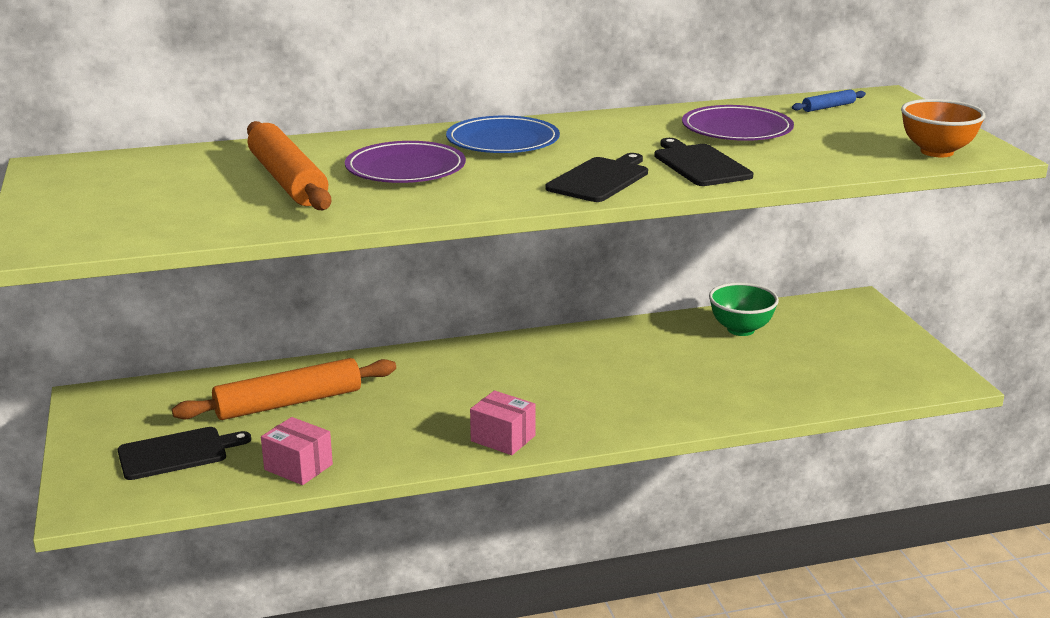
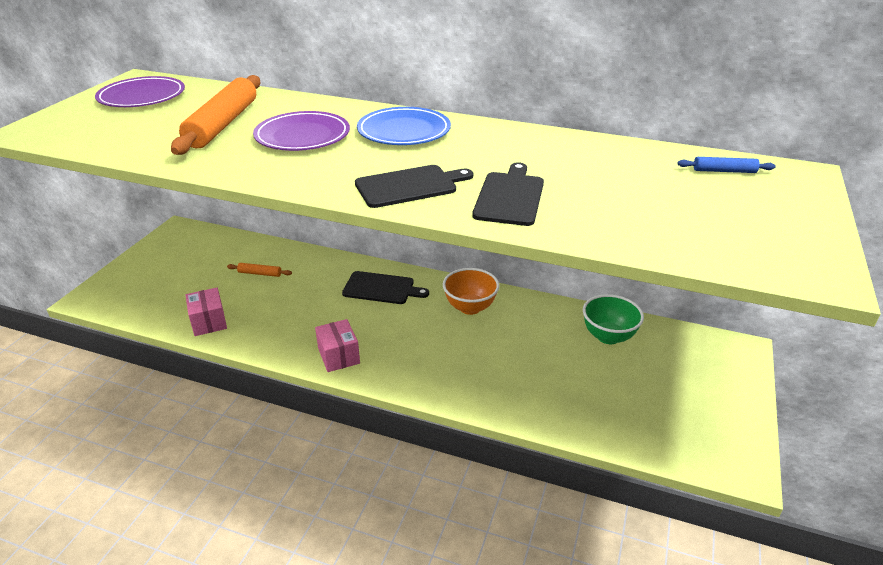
camera: 35 degrees right, 10 degrees up
(177, 453) = (168, 283): black cutting board -> black cutting board (381, 288)
(288, 403) = (260, 273): orange rolling pin -> orange rolling pin, size x0.44
(737, 129) = (600, 171): purple plate -> purple plate (142, 96)
(937, 152) = (761, 254): orange bowl -> orange bowl (470, 307)

